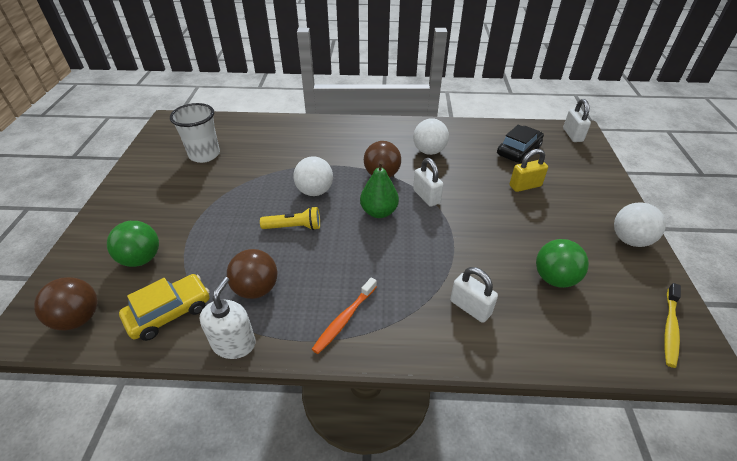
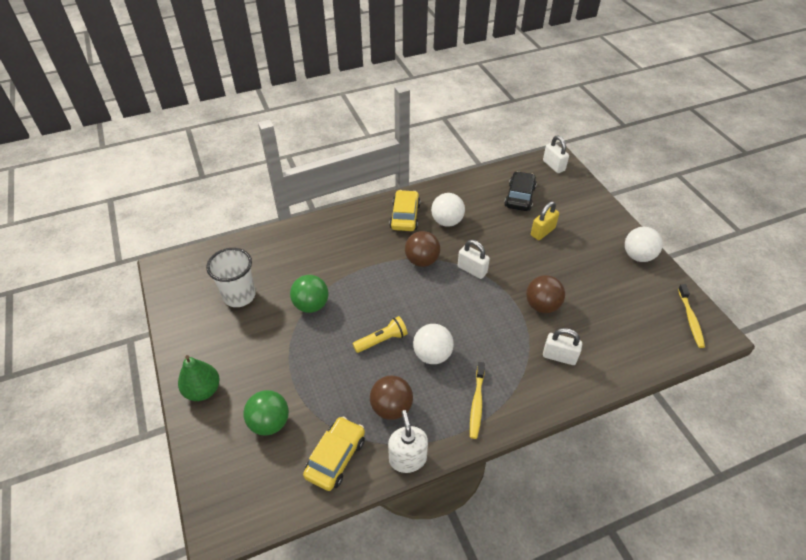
camera: 25 degrees left, 5 degrees up
(78, 318) = (261, 496): brown ball -> brown ball (542, 305)
(315, 191) = (375, 298): white ball -> white ball (432, 355)
(344, 319) = (477, 403): orange toothbrush -> yellow toothbrush
(379, 212) = (443, 299): green pear -> green pear (203, 390)
(391, 137) = (405, 216): none -> yellow car
(554, 278) = (603, 309): green ball -> green ball (311, 305)

